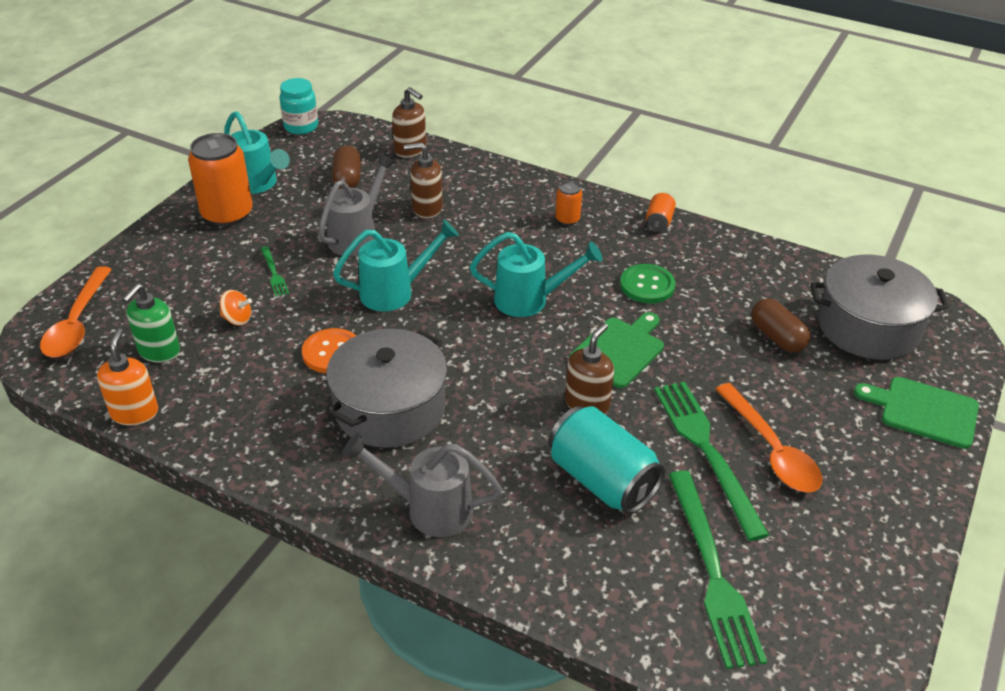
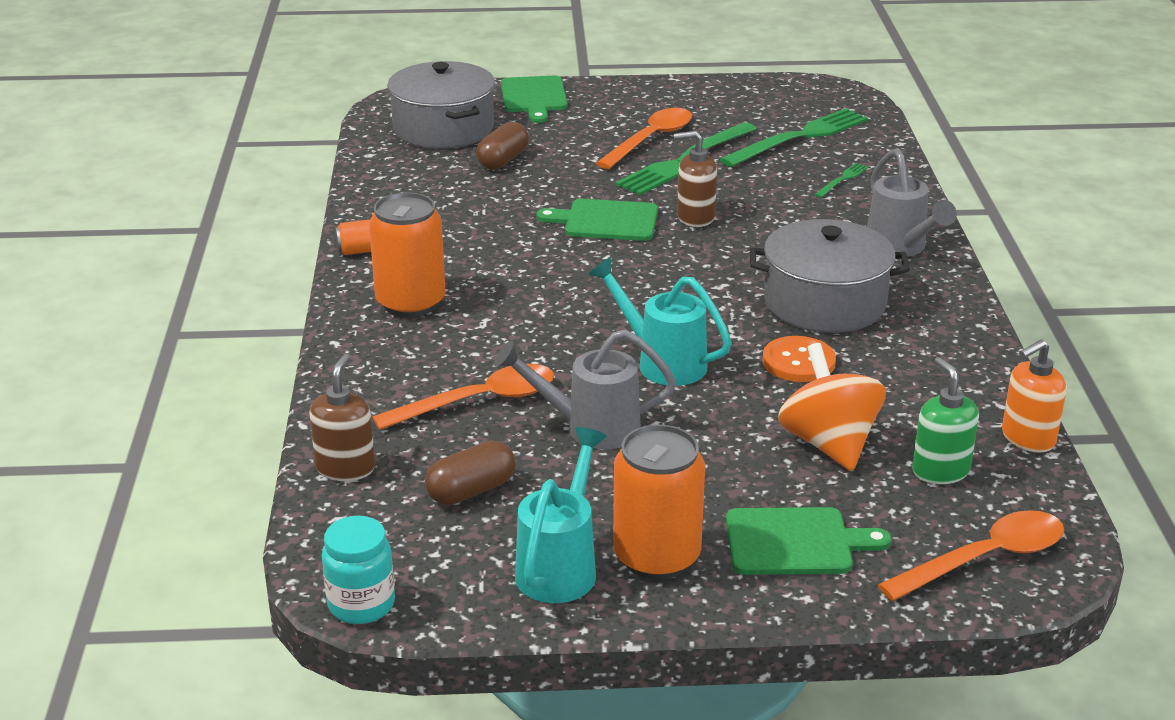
camera: 120 degrees left, 10 degrees down
(159, 351) = (940, 471): green soap dispenser -> green soap dispenser turned 105 degrees counterclockwise
(178, 263) = (795, 542): none -> green cutting board
(237, 319) = (829, 444): orange spinning top -> orange spinning top, size x2.15
(274, 273) = (726, 457): green fork -> green fork (842, 179)
(427, 208) = (480, 401): brown soap dispenser -> orange spoon
(530, 300) = (584, 282): turquoise watering can -> none
(567, 219) = (410, 303): orange can -> orange can, size x2.07
(602, 480) = (771, 191): turquoise can -> none
(647, 285) = (489, 231): green button -> none

